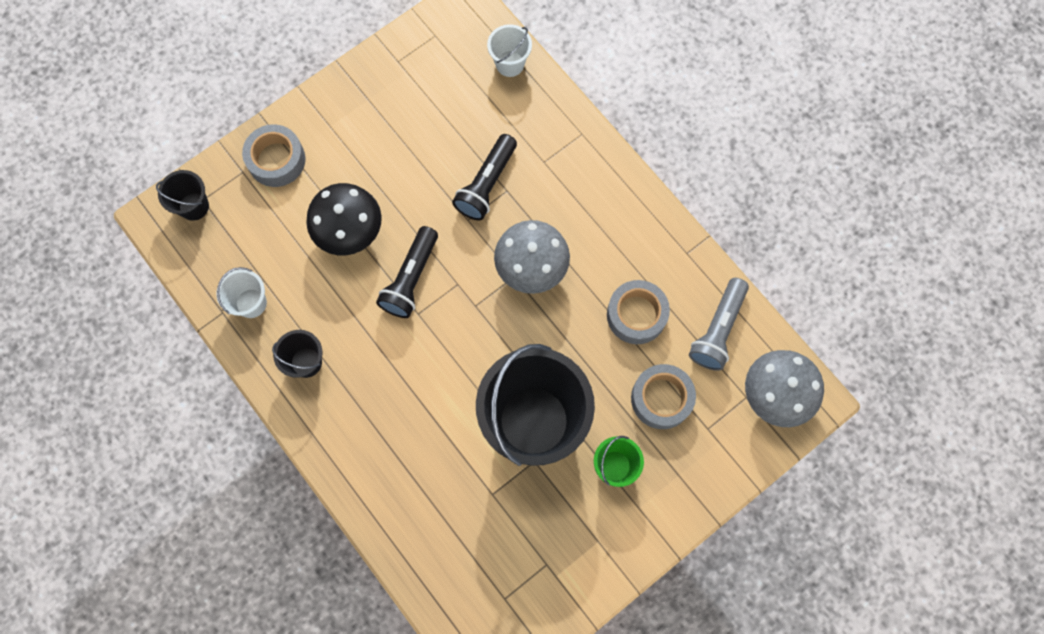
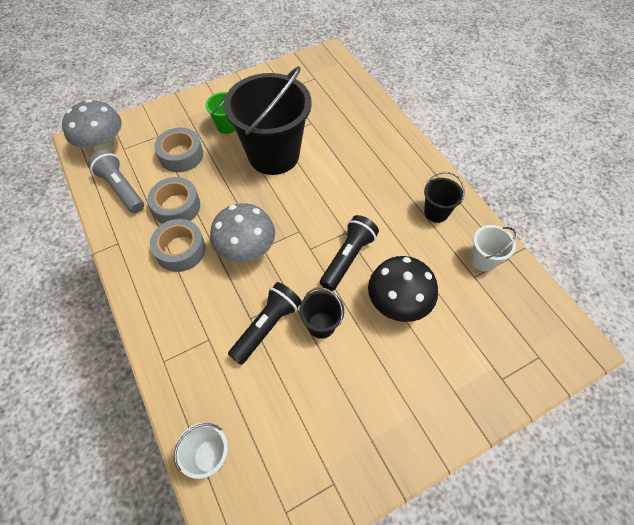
camera: 170 degrees left, 15 degrees down
(194, 206) = (546, 351): black bucket -> black bucket (321, 325)
(276, 160) = (468, 385): grey tape -> grey tape (180, 250)
(717, 330) = (121, 189): grey flashlight -> grey flashlight turned 75 degrees counterclockwise

